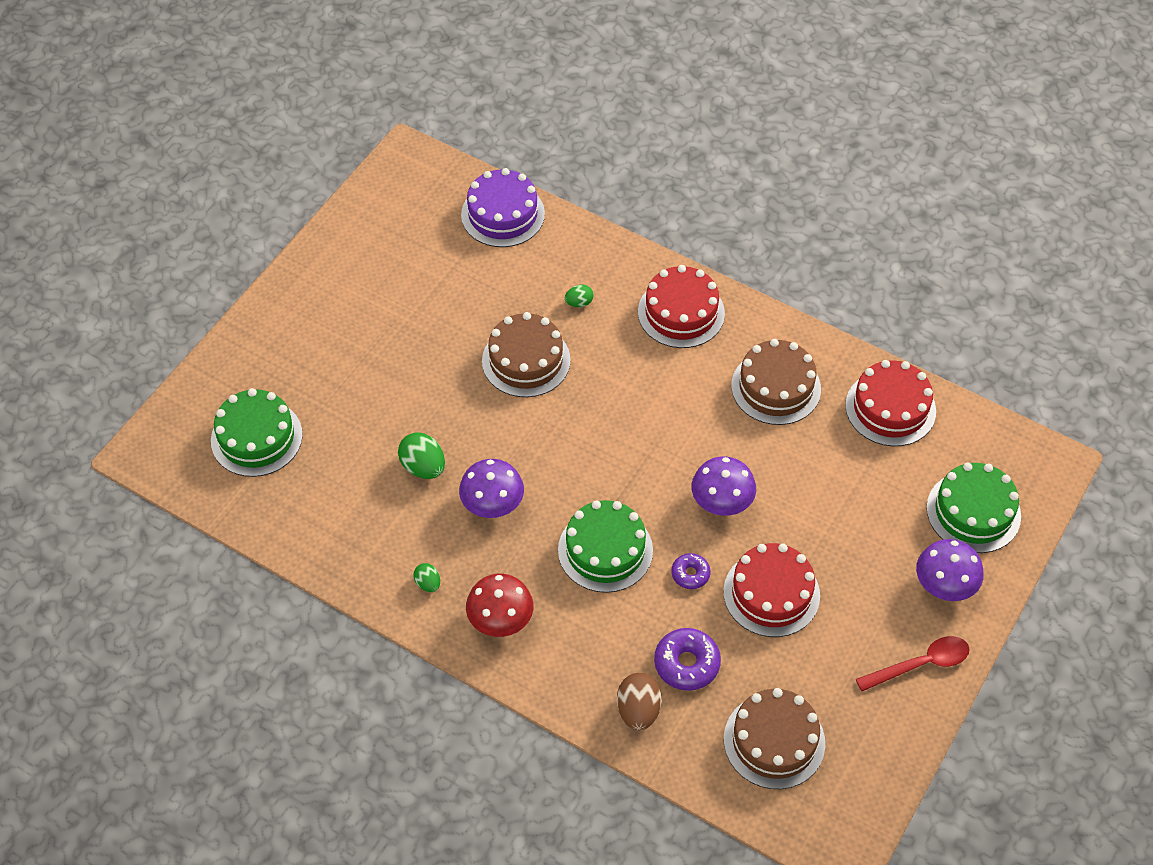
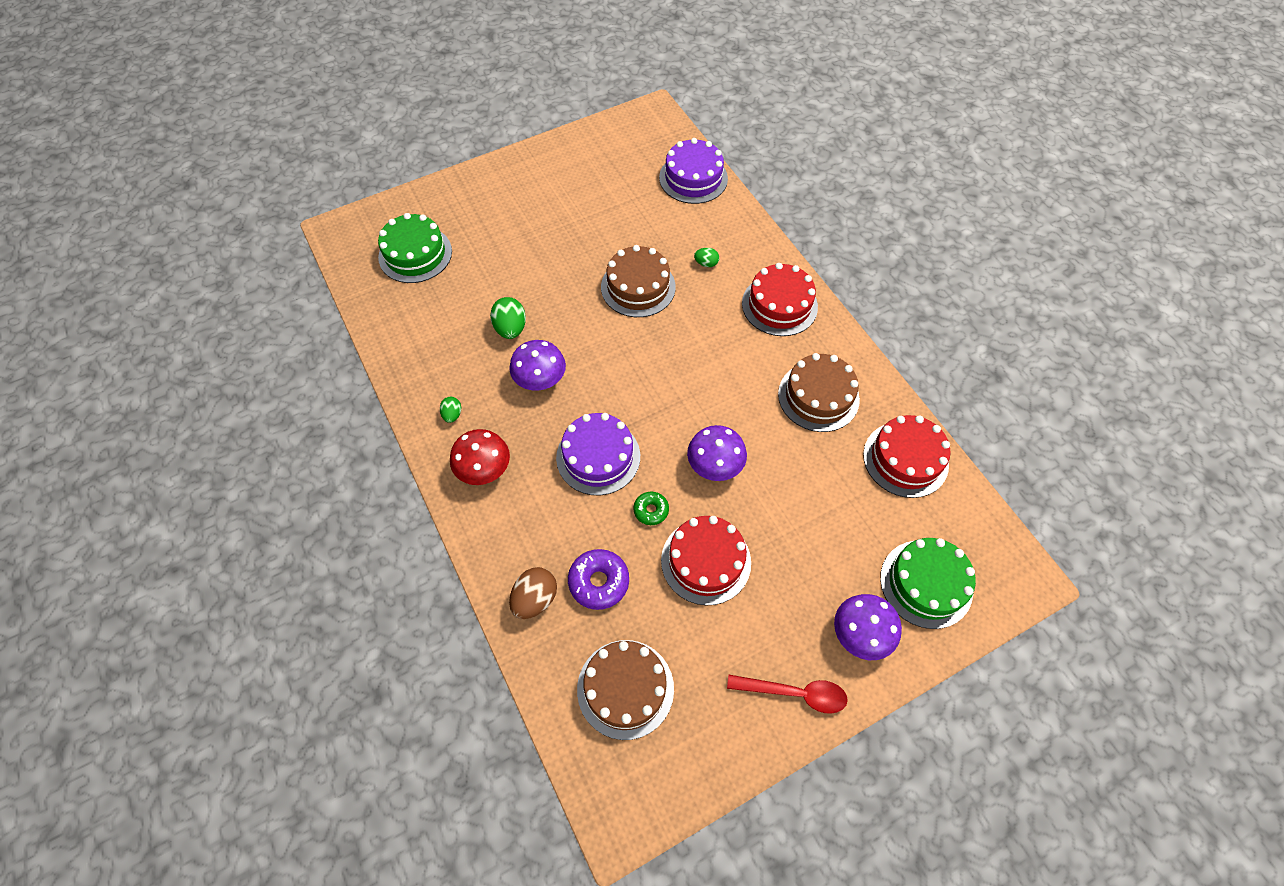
camera: 30 degrees right, 5 degrees up
(605, 550) = (598, 457): green cake -> purple cake
(690, 574) = (651, 510): purple donut -> green donut

